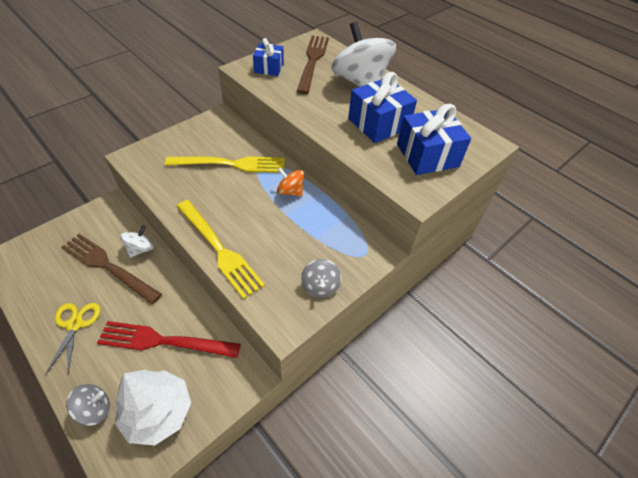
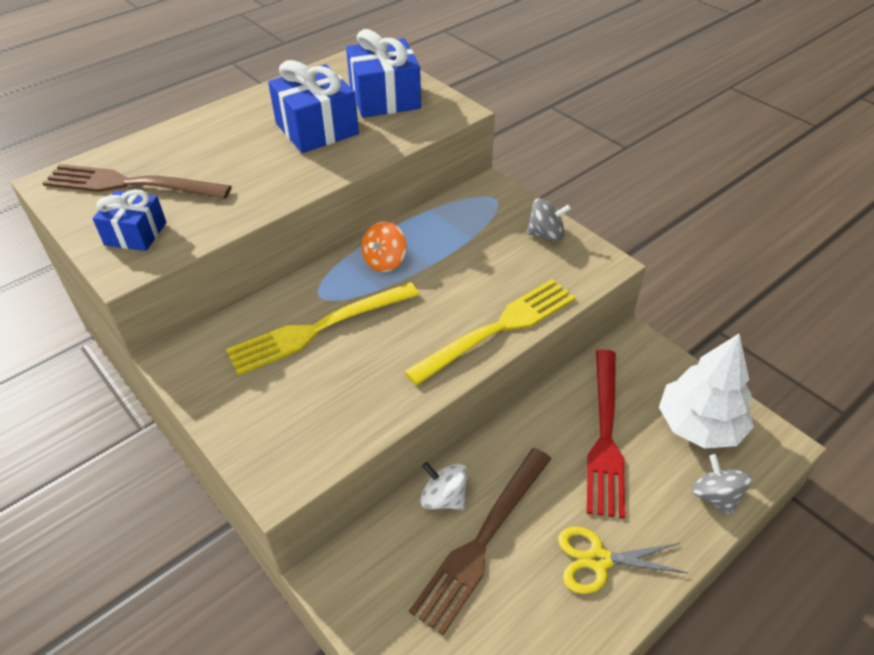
camera: 85 degrees left, 5 degrees down
(232, 164) = (317, 329): yellow fork -> yellow fork turned 120 degrees counterclockwise
(360, 82) = (210, 139): white spinning top -> none

